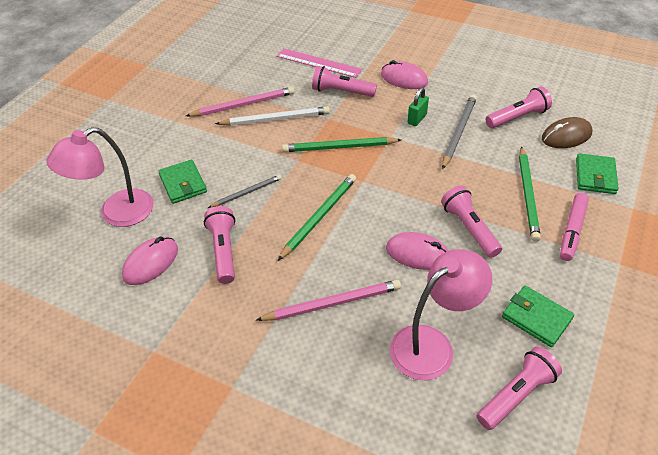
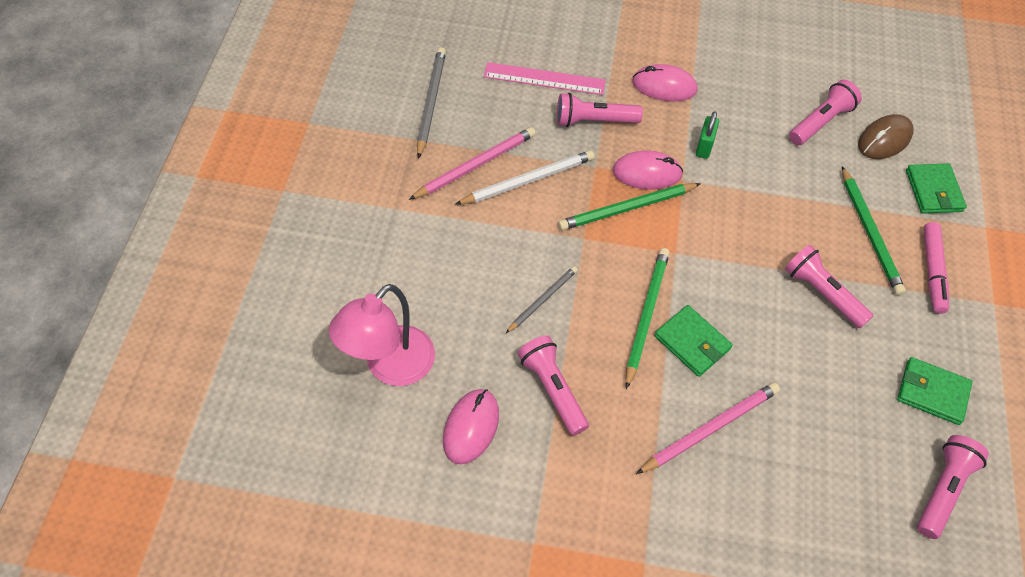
camera: 20 degrees left, 10 degrees up
(183, 184) = (455, 304): green wallet -> green wallet (692, 342)
(417, 254) = (778, 340): pink mouse -> pink mouse (647, 173)
(432, 345) = (837, 453): pink lamp -> none
(458, 132) = (760, 157): grey pencil -> grey pencil (431, 102)

